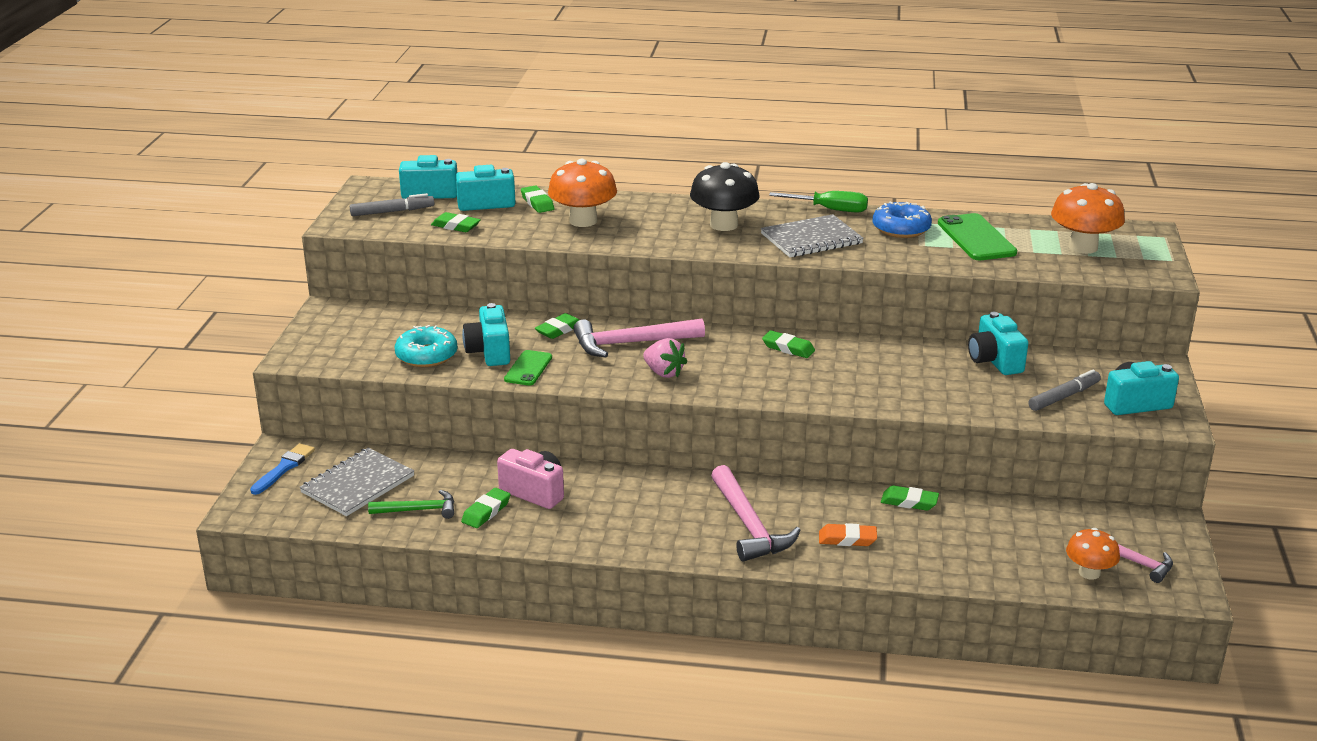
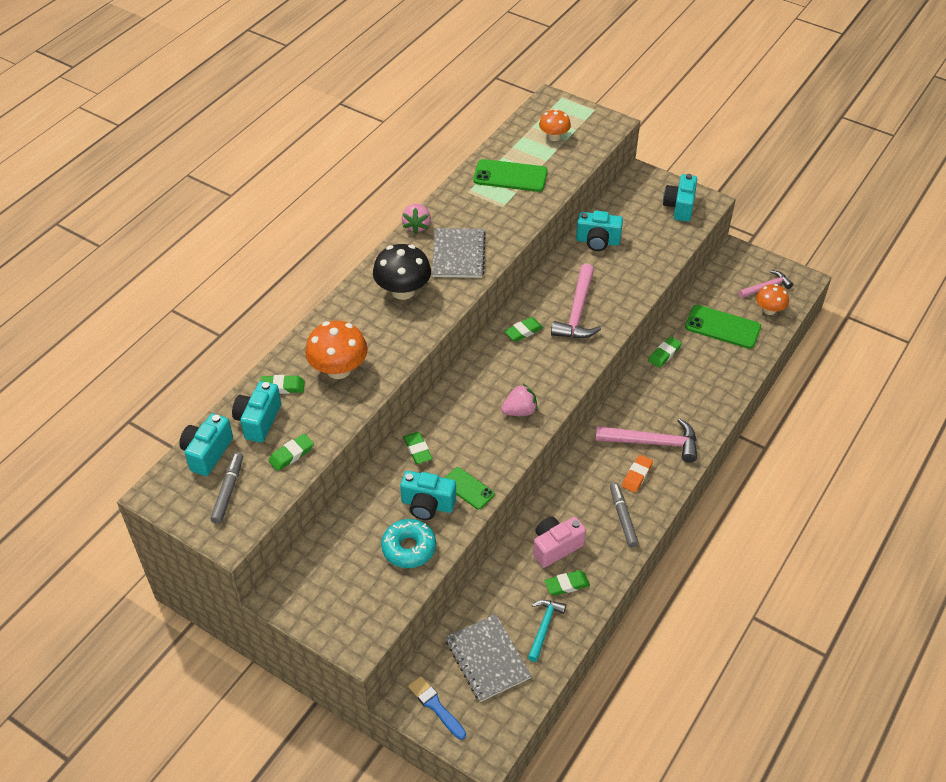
camera: 65 degrees left, 20 degrees up
(418, 510) = (544, 627): green hammer -> turquoise hammer
(486, 512) = (567, 585): green eraser -> green eraser turned 75 degrees counterclockwise
(631, 343) = (465, 414): pink hammer -> pink hammer (577, 312)
(830, 210) = (417, 226): green screwdriver -> pink strawberry
(847, 539) = (690, 400): orange eraser -> orange eraser (637, 475)
(901, 228) = (472, 204): blue donut -> none
(1009, 538) = (722, 327): none -> green phone
(1064, 396) = (656, 232): grey marker -> grey marker (622, 517)
(1083, 247) = (554, 137): orange mushroom -> orange mushroom, size x0.62

